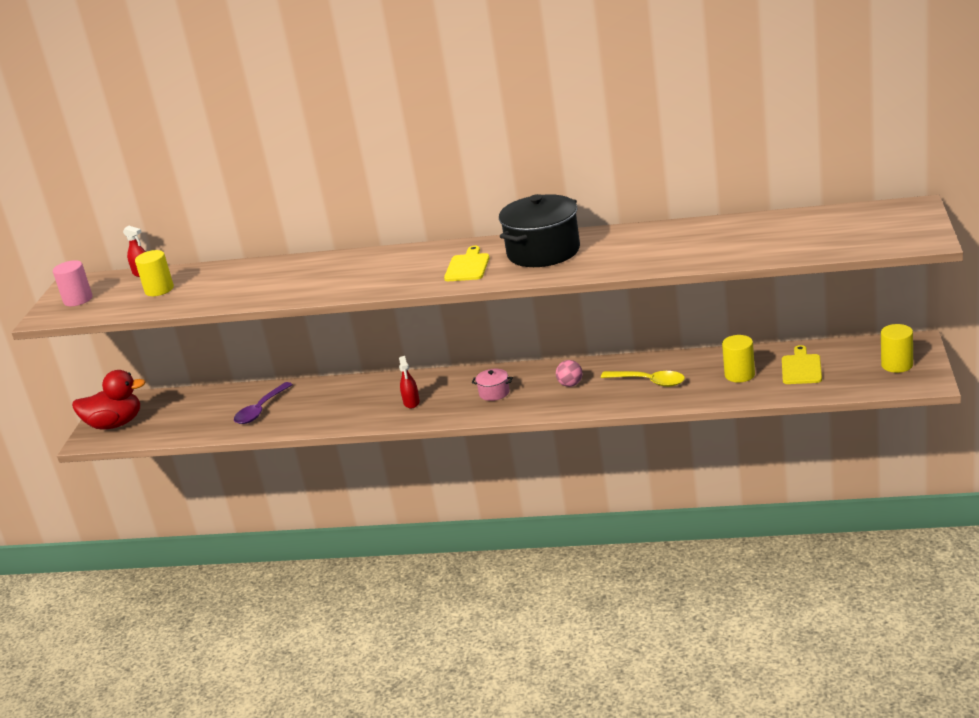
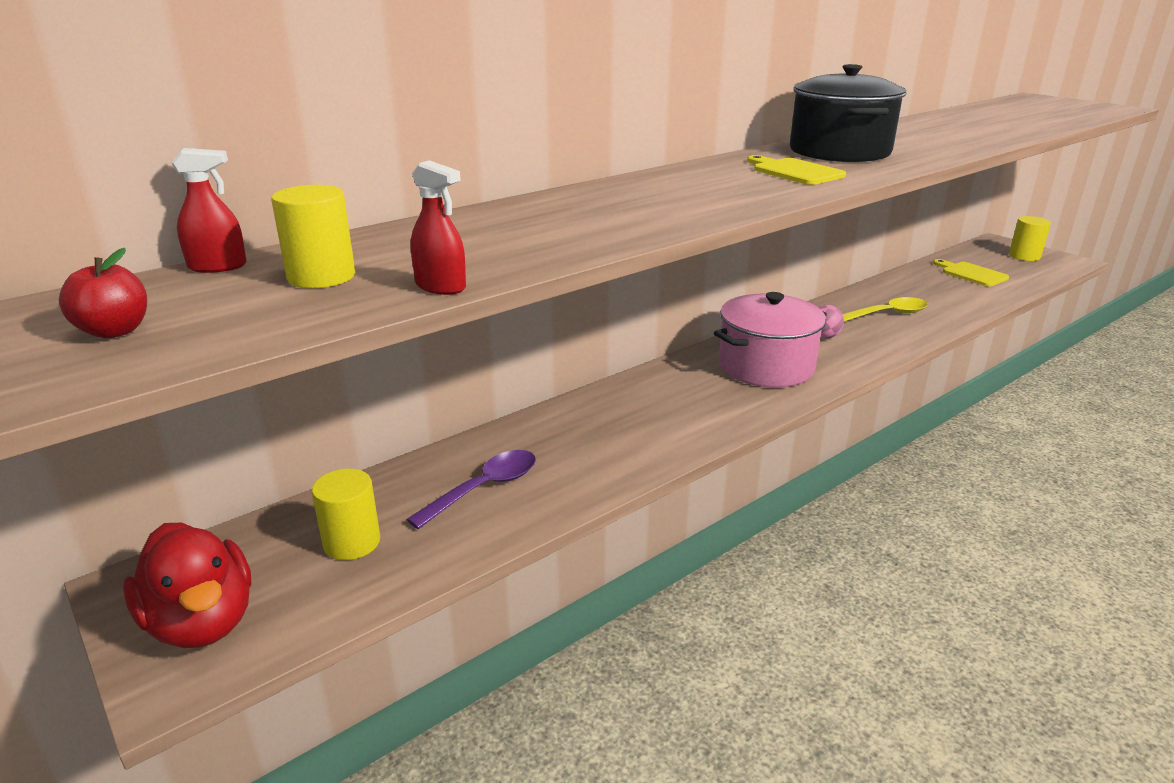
camera: 50 degrees left, 0 degrees up
(78, 299) = (115, 331): pink cylinder -> red apple
(115, 424) = (202, 622): red duck -> red duck turned 105 degrees clockwise
(261, 410) = (484, 488): purple spoon -> purple spoon turned 120 degrees counterclockwise
(411, 402) = (692, 406): red spray bottle -> red spray bottle (441, 286)
(494, 393) = (766, 366): pink pot -> pink pot, size x2.26
(739, 375) = (942, 290): yellow cylinder -> yellow cylinder (352, 542)

